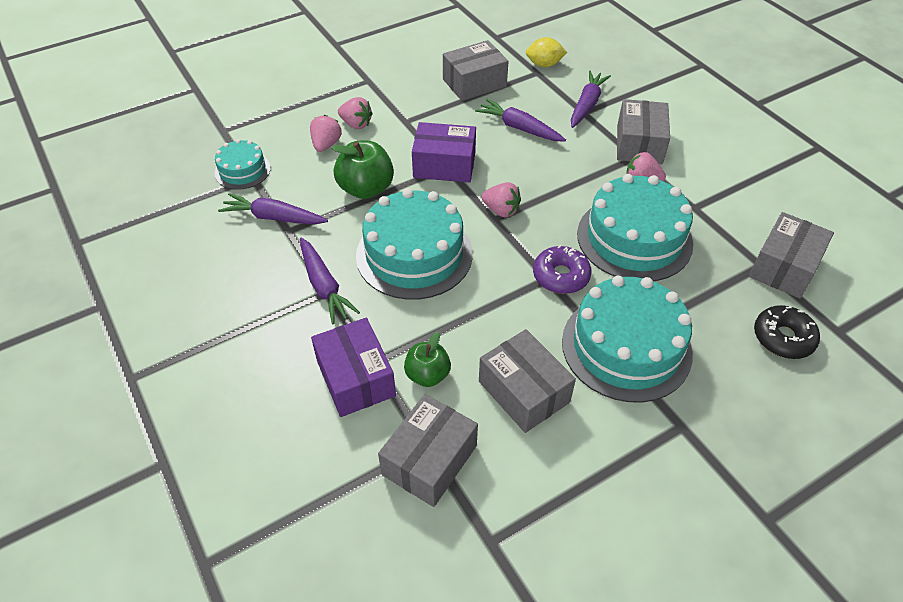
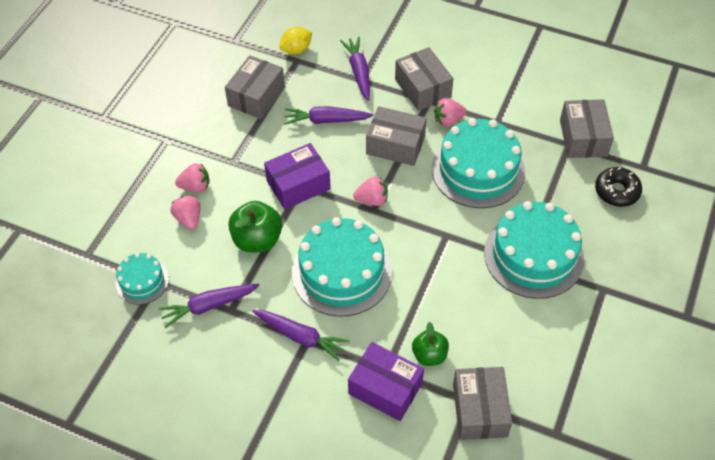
camera: 35 degrees left, 5 degrees up
(524, 391) = (497, 327): grey box -> grey box (395, 145)
(561, 276) = (454, 228): purple donut -> none

